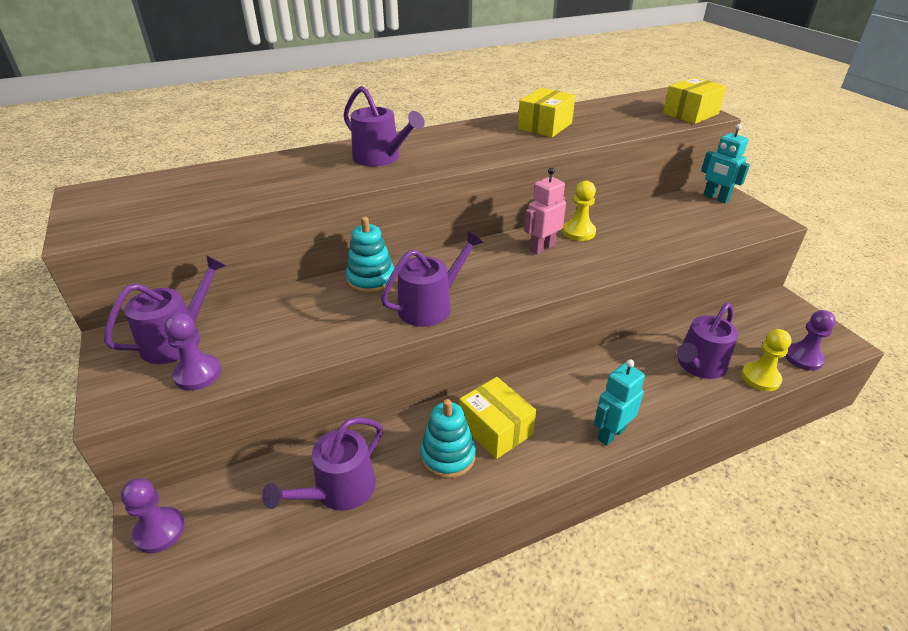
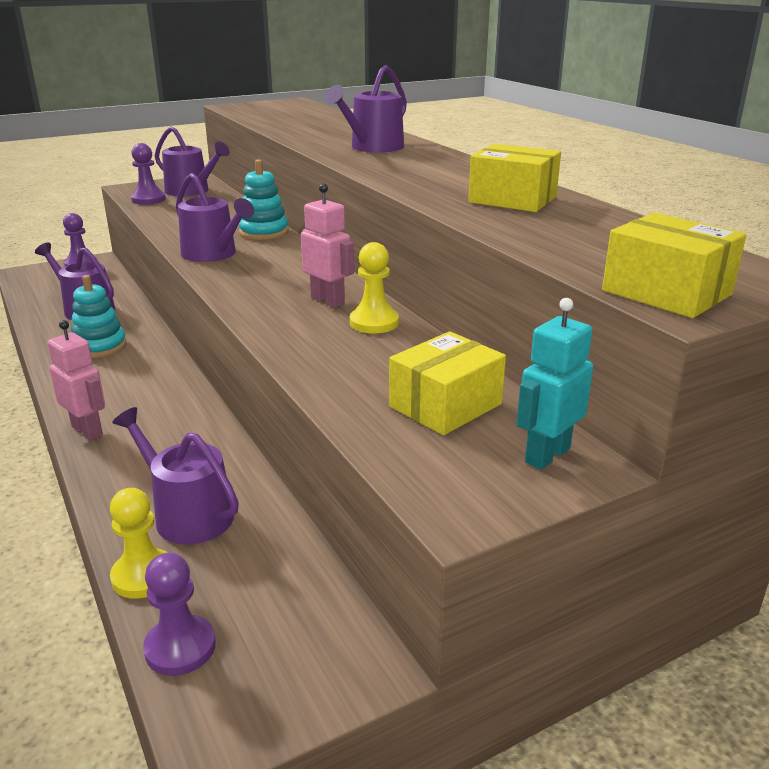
camera: 85 degrees right, 10 degrees down
(495, 429) = (123, 367): yellow box -> yellow box (445, 405)
(611, 434) = (87, 430): turquoise robot -> pink robot

